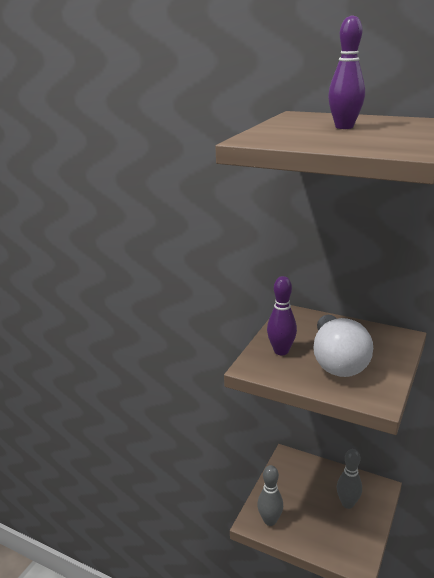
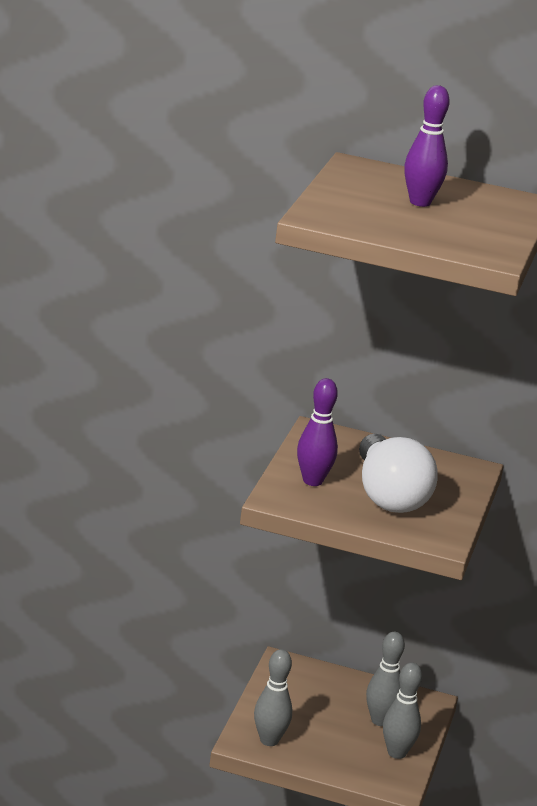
camera: 15 degrees left, 0 degrees up
(358, 532) = (396, 753): none -> grey bowling pin

